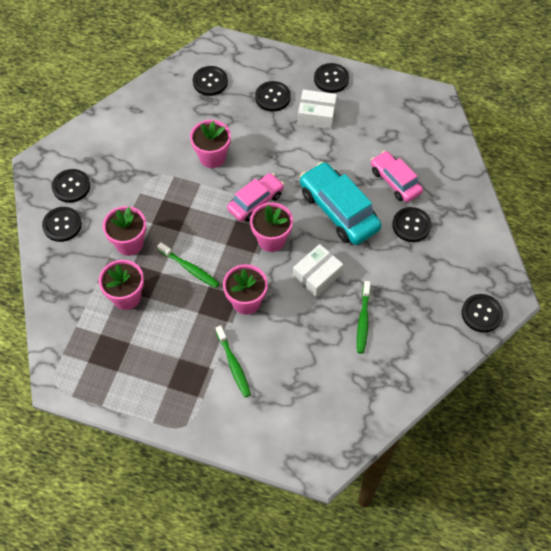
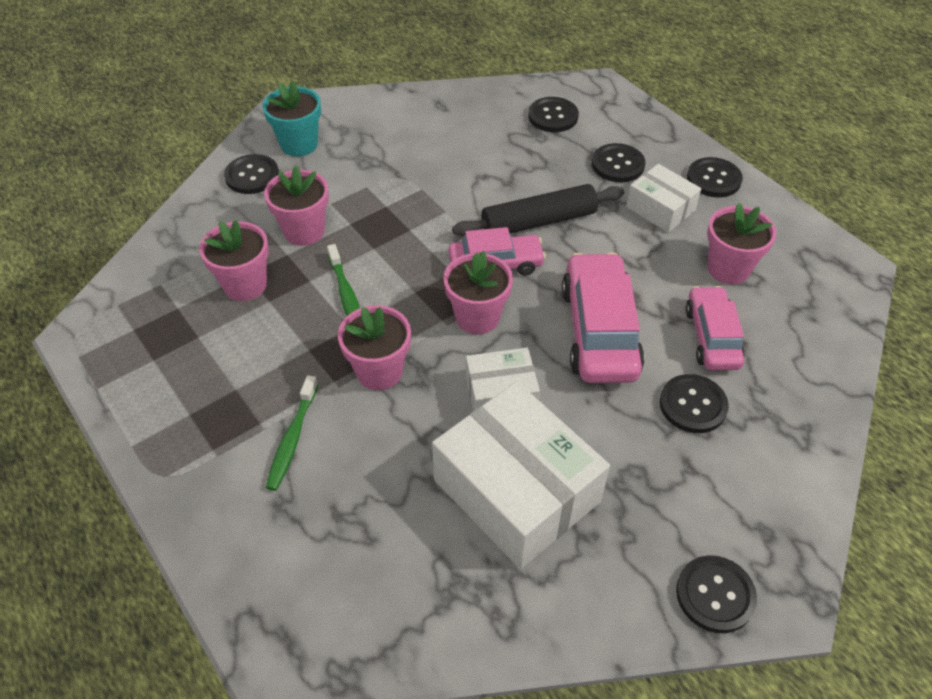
camera: 35 degrees right, 10 degrees down
(71, 186) = (299, 144): black button -> turquoise flower pot
(212, 157) = (485, 191): pink flower pot -> pink flower pot (728, 269)
(257, 161) = (538, 221): none -> black rolling pin
(339, 210) = (599, 331): turquoise car -> pink car
(363, 321) = (516, 490): green toothbrush -> white box

